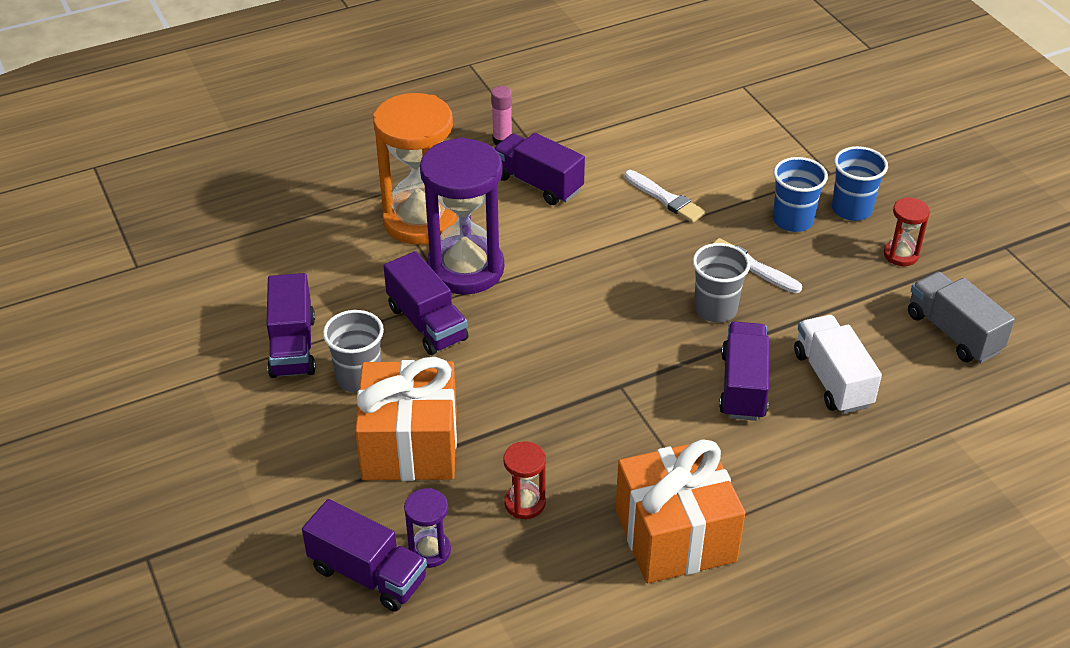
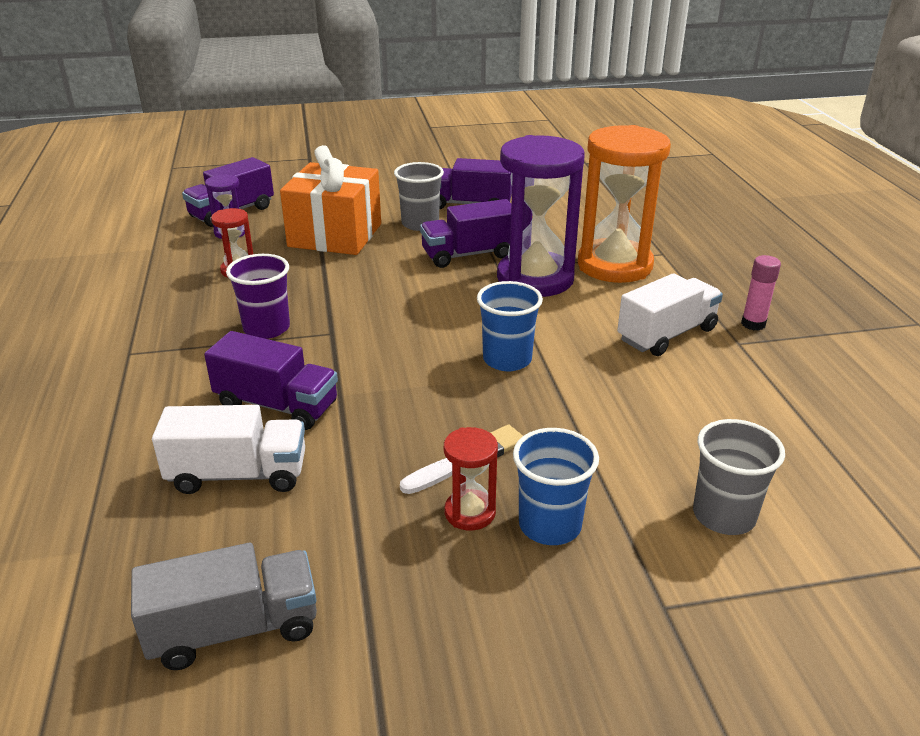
camera: 105 degrees right, 10 degrees down
(538, 184) = (667, 335): purple truck -> white truck
(632, 435) = (266, 328): none -> purple cup
(665, 198) = (623, 419): white brush -> none
(675, 535) = (140, 329): orange gift -> none
(715, 309) = (404, 413): grey cup -> grey cup (724, 515)
(851, 209) = (560, 603): blue cup -> blue cup (507, 359)
(900, 255) = (430, 629): red hourglass -> red hourglass (470, 512)

